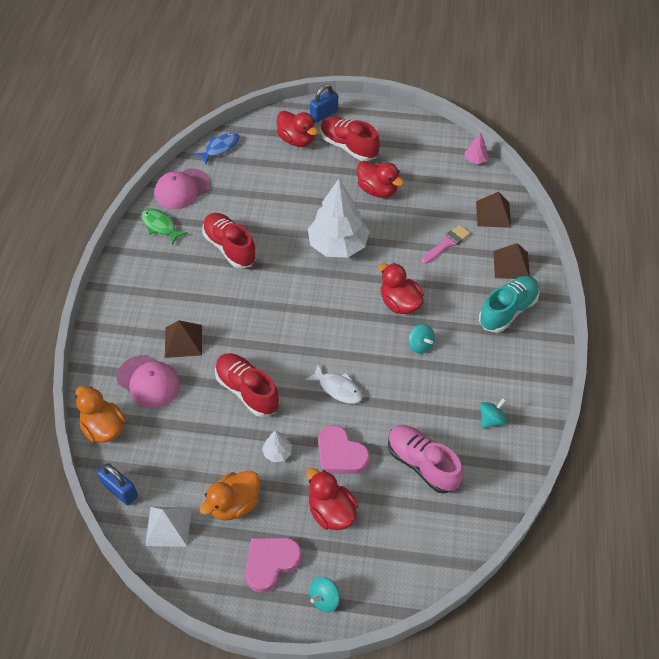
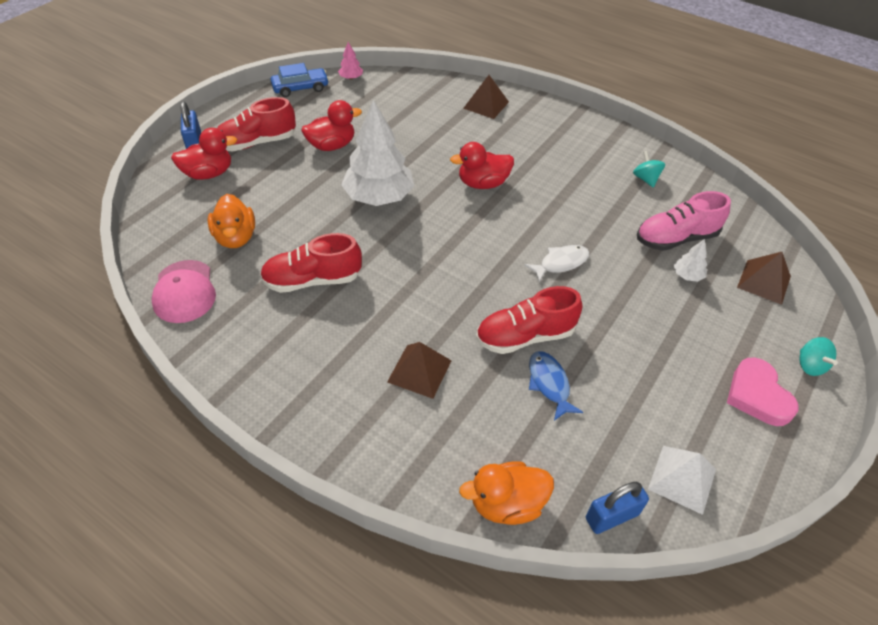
camera: 65 degrees left, 5 degrees down
(149, 381) = (460, 427): pink cap -> none
(160, 226) = (223, 333): green fish -> none
(220, 148) = (154, 236): blue fish -> blue fish (549, 384)
(234, 504) = (672, 402): orange duck -> orange duck (236, 237)
(277, 452) = (619, 340): white tree -> white tree (687, 275)
(331, 512) = (708, 323): red duck -> none
(340, 454) = (642, 291): pink heart -> none
(420, 345) = (540, 189): turquoise spinning top -> none
(435, 137) = (300, 88): none -> blue car
(447, 244) = (434, 130): pink brush -> none
(493, 214) = (422, 92): brown pyramid -> brown pyramid (763, 281)
(507, 311) = (534, 126): turquoise shoe -> none

